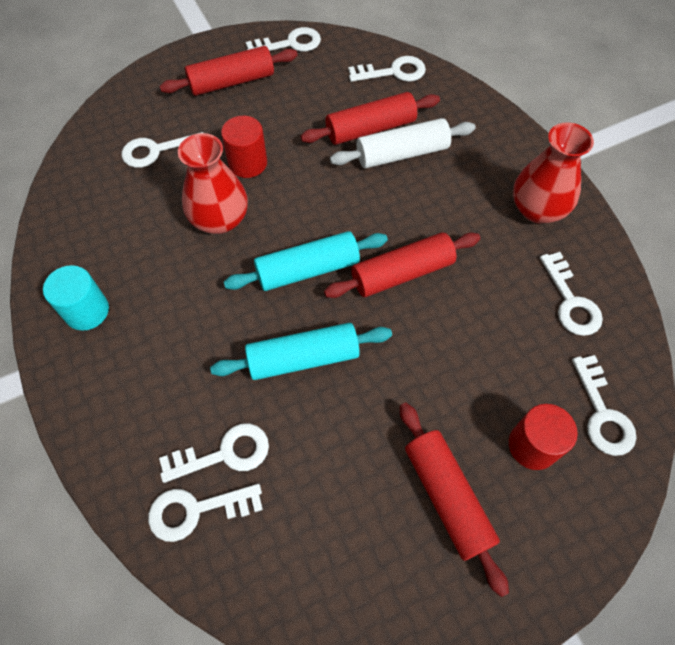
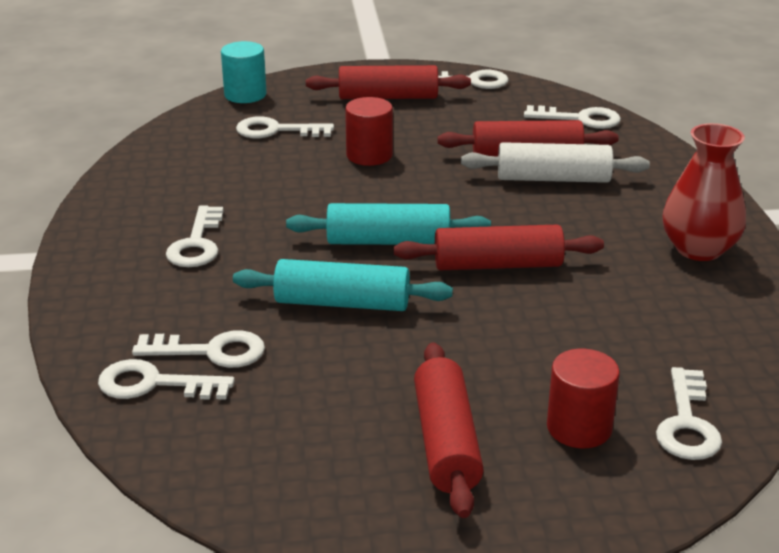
camera: 20 degrees right, 30 degrees down
(87, 311) = (132, 224): turquoise cylinder -> turquoise cylinder (245, 95)
(220, 219) = (313, 188): red vase -> none
(571, 301) = (699, 327): white key -> white key (197, 244)

